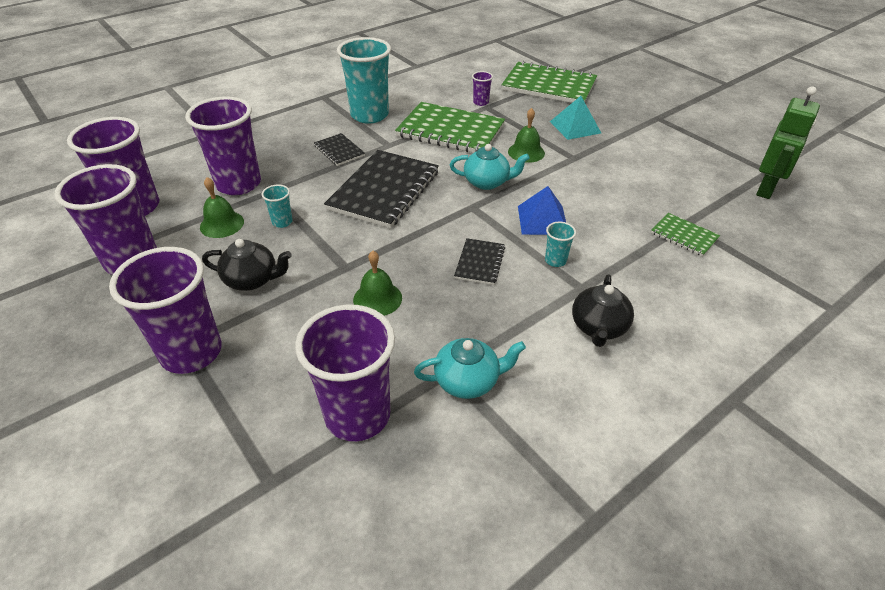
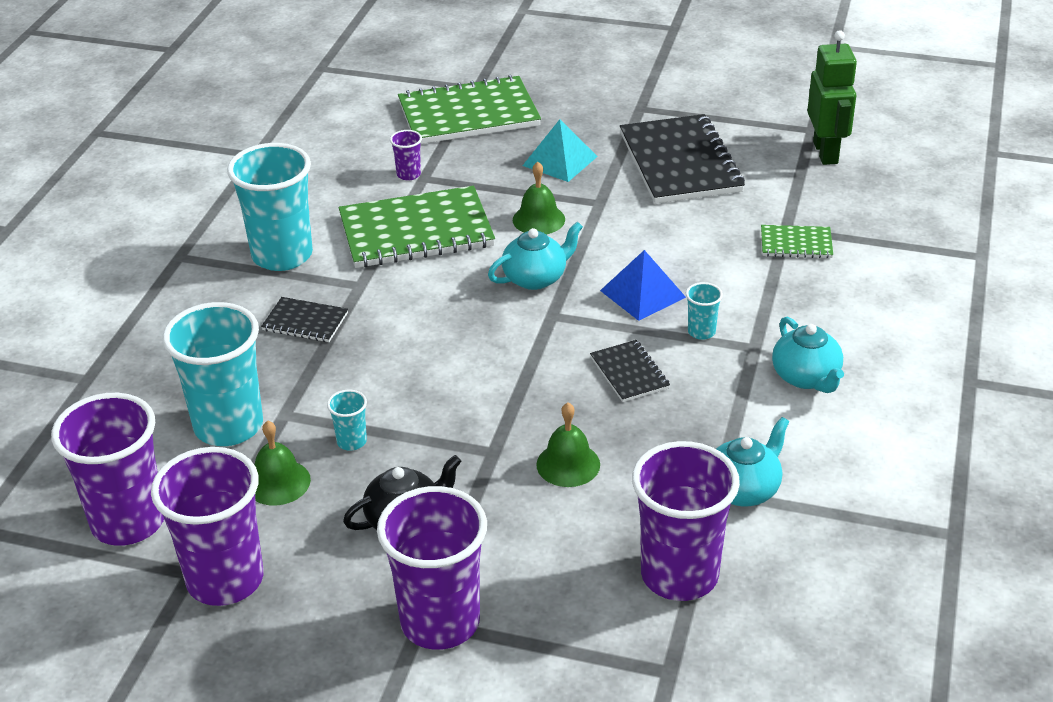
camera: 35 degrees left, 5 degrees down
(238, 184) = (228, 426): purple cup -> turquoise cup
(384, 190) = (427, 345): black notebook -> black notebook (680, 162)
(598, 327) = (806, 377): black teapot -> turquoise teapot

